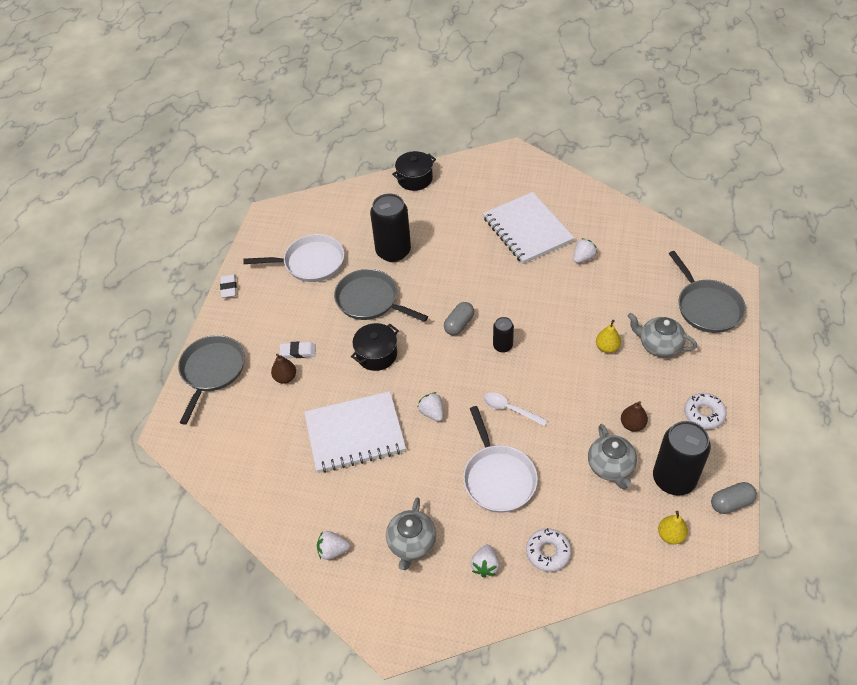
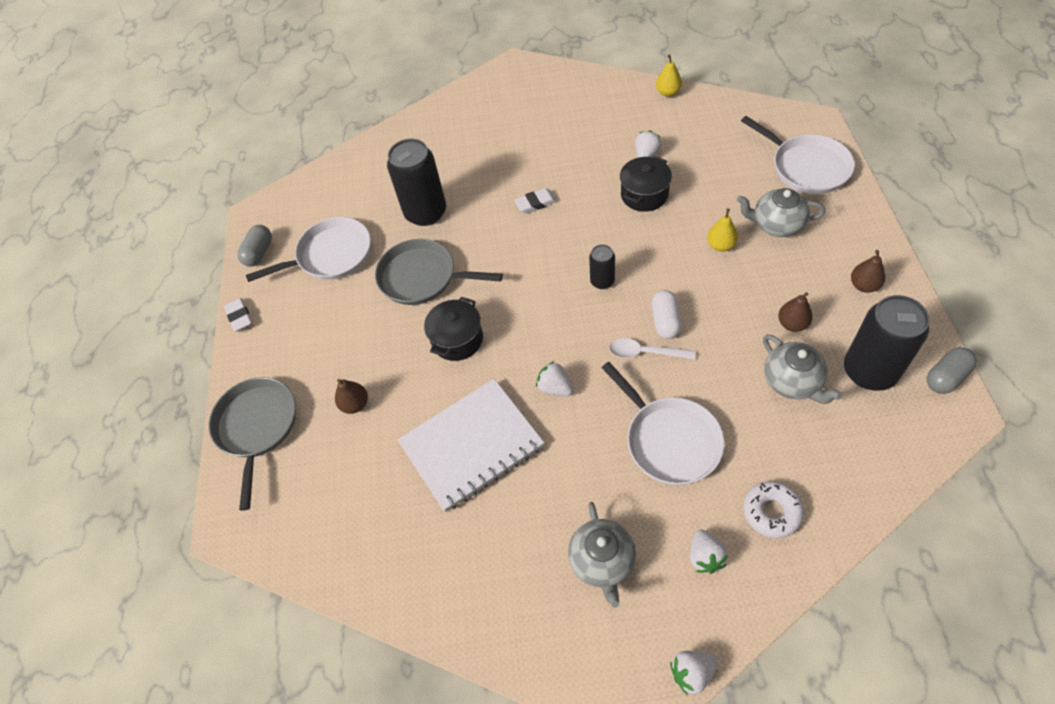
camera: 15 degrees left, 5 degrees up
(298, 352) = (358, 367): white eraser -> white eraser (536, 203)
(333, 550) = (507, 607): white strawberry -> white strawberry (692, 673)
(415, 179) = (416, 124): black pot -> black pot (644, 194)
(459, 324) = (540, 272): grey capsule -> grey capsule (259, 252)
(527, 230) = (569, 143): white notebook -> none
(536, 391) = (665, 321): none -> white capsule
(670, 535) = (900, 439): yellow pear -> yellow pear (668, 92)
(704, 414) = (864, 285): white donut -> brown pear
(707, 307) = (806, 167): grey pan -> white pan

